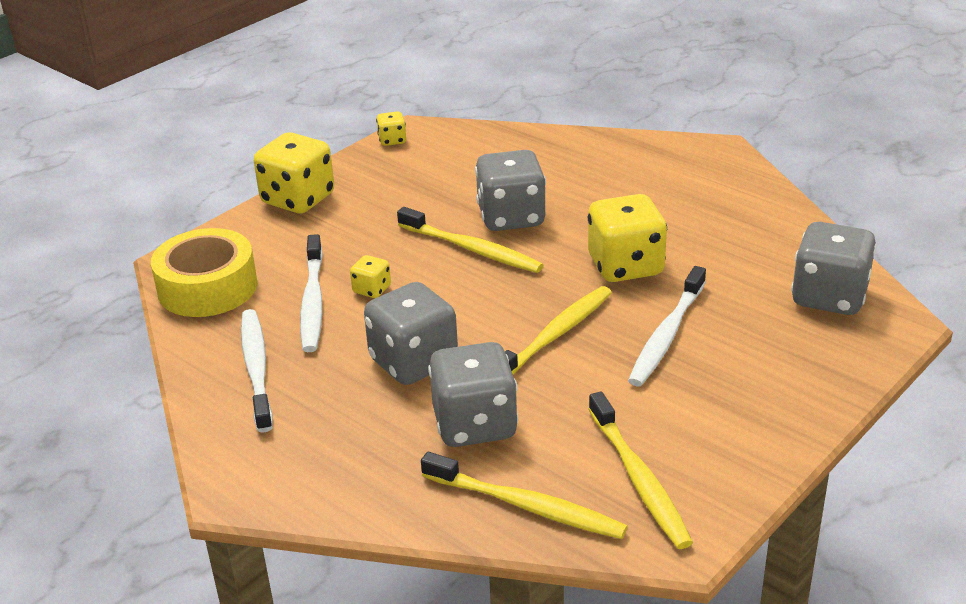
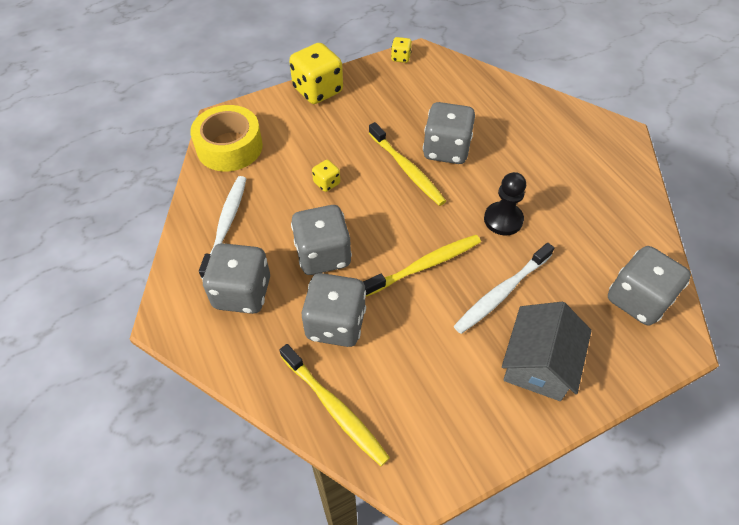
camera: 20 degrees right, 20 degrees up
(312, 302) = (285, 181): white toothbrush -> none
(326, 431) = (242, 293): none -> grey dice
(625, 266) = (503, 220): yellow dice -> black pawn
(639, 479) = (419, 416): yellow toothbrush -> none
(751, 387) = (539, 363): none -> grey house

